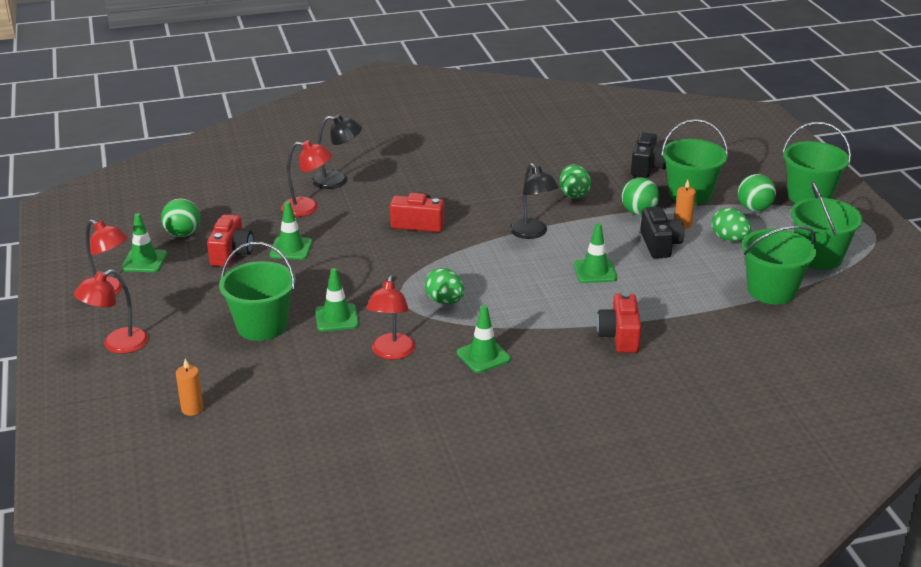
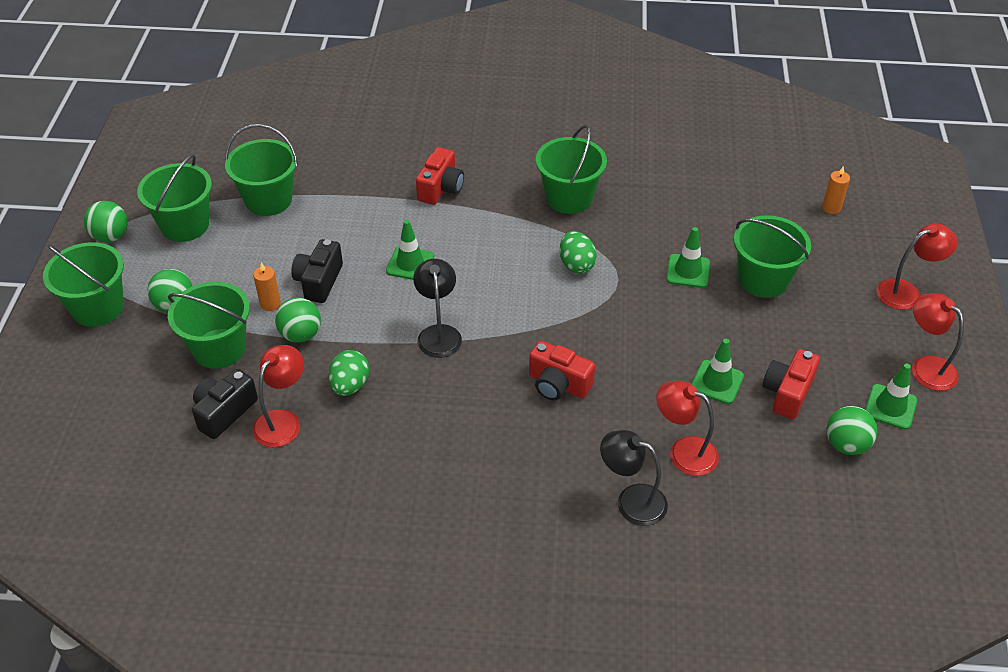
camera: 160 degrees left, 15 degrees up
(391, 353) = (647, 220): red lamp -> red lamp (283, 421)
(483, 356) = (569, 198): green traffic cone -> green bucket
(729, 239) = (244, 270): green egg -> none
(867, 237) = (111, 236): none -> green ball

